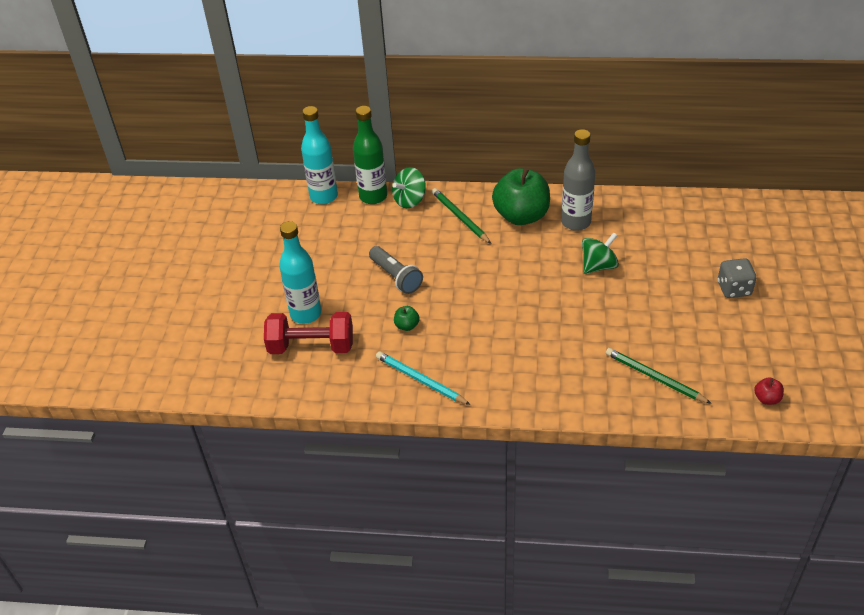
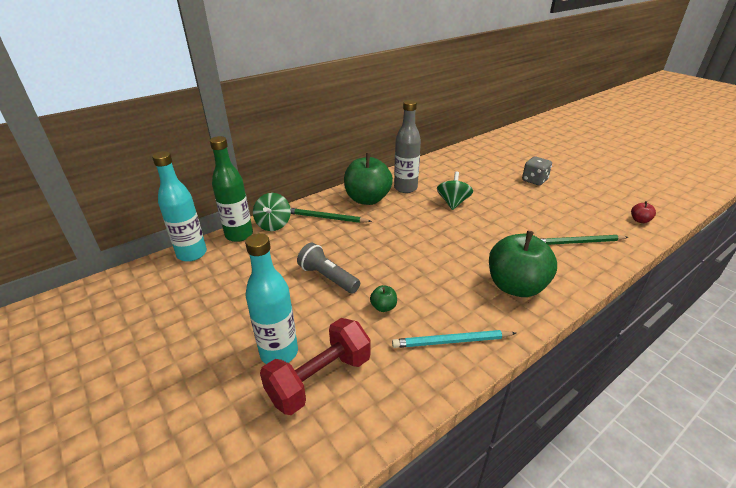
camera: 45 degrees left, 10 degrees down
(396, 277) = (328, 277): grey flashlight -> grey flashlight turned 150 degrees counterclockwise
(529, 375) = (515, 286): none -> green apple

